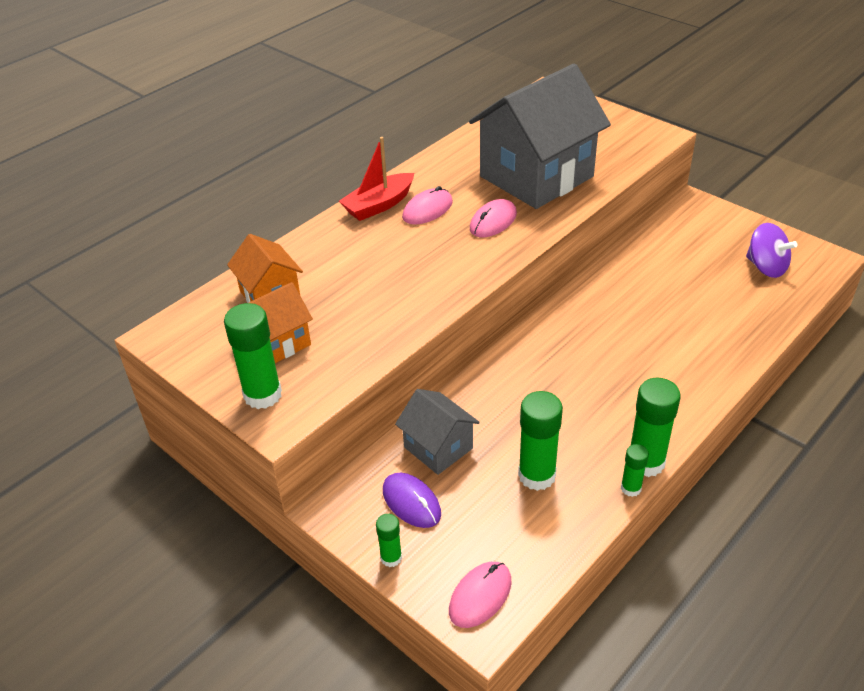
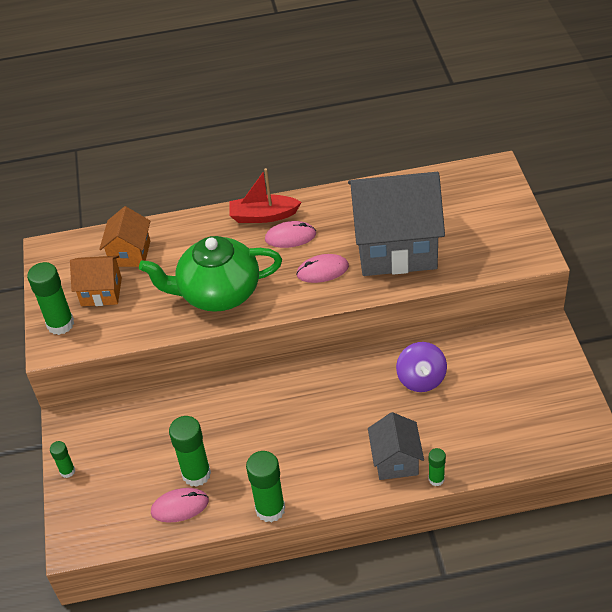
camera: 40 degrees right, 5 degrees up
(411, 284) = (218, 293): none -> green teapot
(411, 502) = (111, 444): purple mouse -> none
(438, 448) = (160, 418): grey house -> grey house (395, 460)
(480, 596) = (89, 526): pink mouse -> pink mouse (180, 506)
(631, 488) = (241, 520): green glue stick -> green glue stick (436, 479)
(766, 267) = (534, 417): purple spinning top -> purple spinning top (421, 379)

